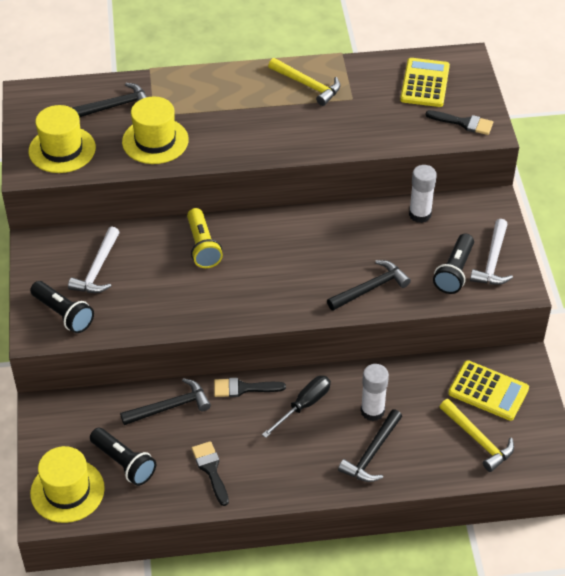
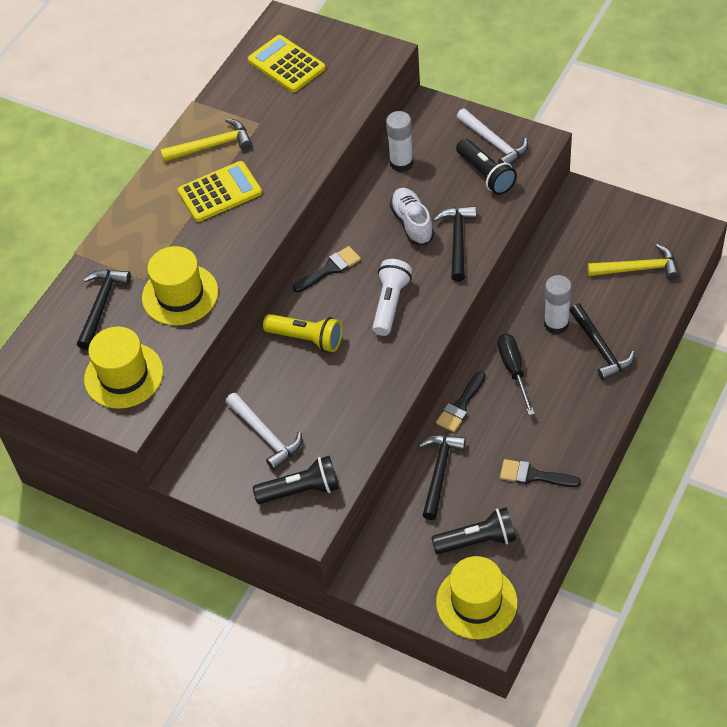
camera: 50 degrees left, 5 degrees up
(274, 278) = (390, 304): none -> white flashlight
(364, 251) = (412, 223): none -> white shoe
(464, 123) = (359, 64): black brush -> black brush (330, 269)
(488, 391) = (594, 235): yellow calculator -> yellow calculator (220, 192)

